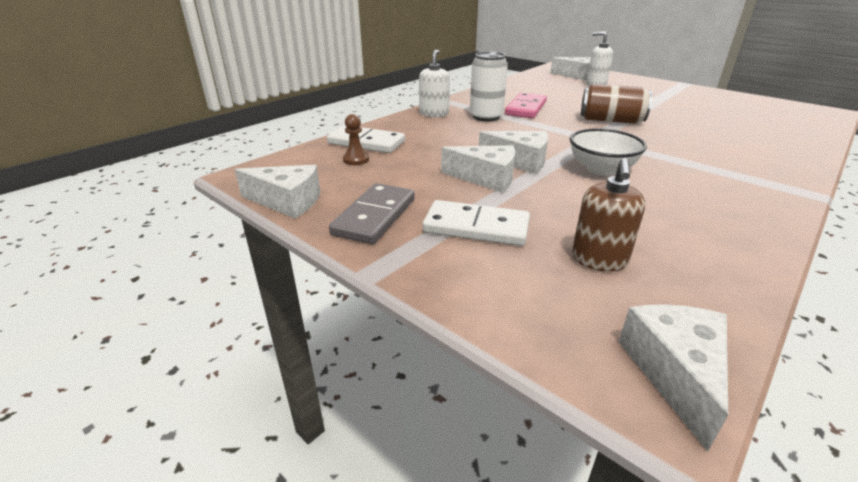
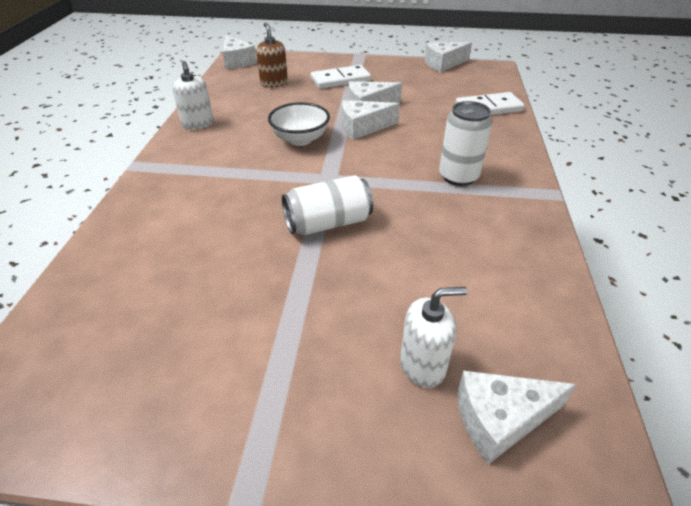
camera: 145 degrees right, 10 degrees up
(356, 159) = (464, 94): brown pawn -> none
(375, 216) = (392, 70): grey domino -> none
(434, 114) = (510, 162): white soap dispenser -> white soap dispenser (198, 124)
(526, 108) = (441, 213): pink domino -> none
(611, 120) = (328, 223): brown can -> white can

